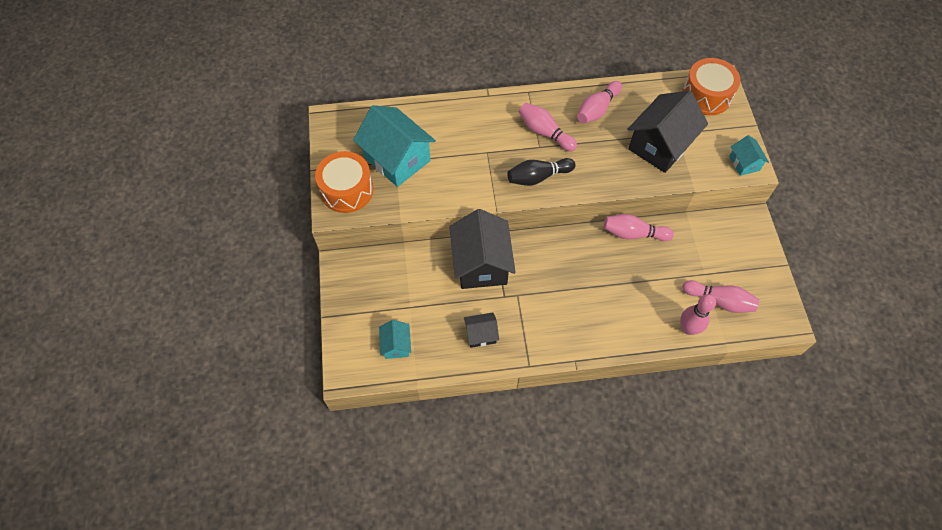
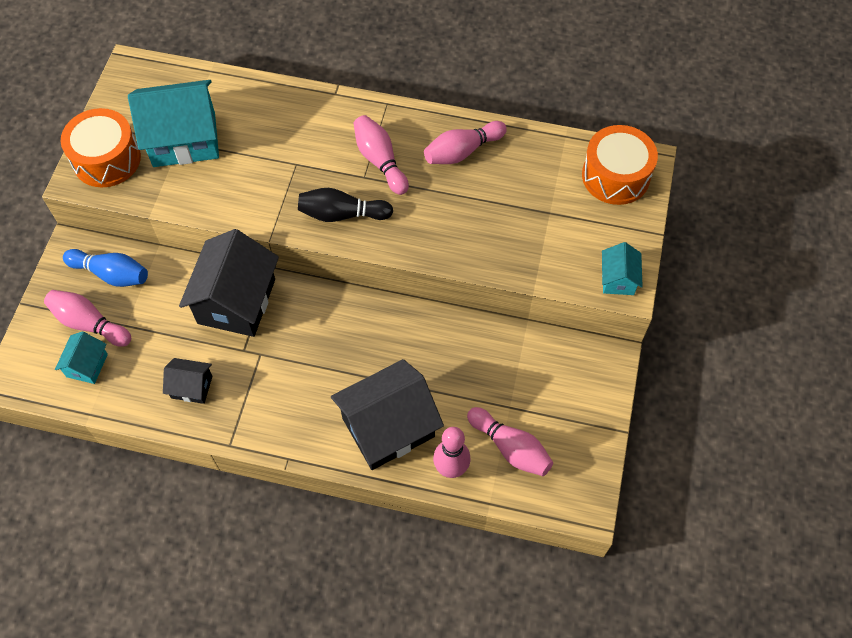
camera: 20 degrees right, 0 degrees up
(380, 274) = (111, 274): none -> blue bowling pin
(397, 159) = (184, 139): turquoise house -> turquoise house turned 75 degrees counterclockwise
(633, 234) = (444, 326): pink bowling pin -> pink bowling pin (89, 324)
(660, 145) = (518, 222): black house -> black house (388, 427)

